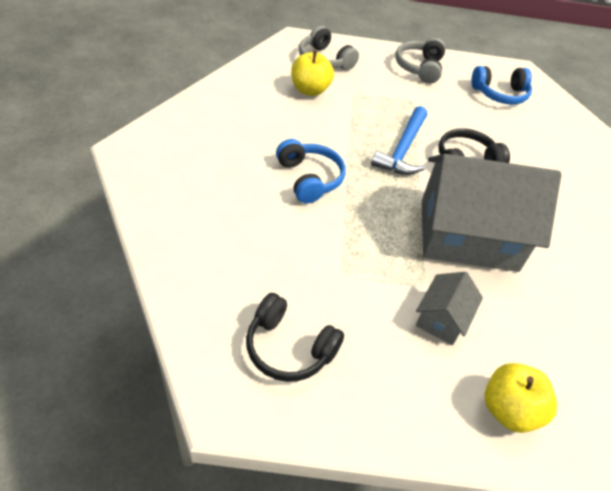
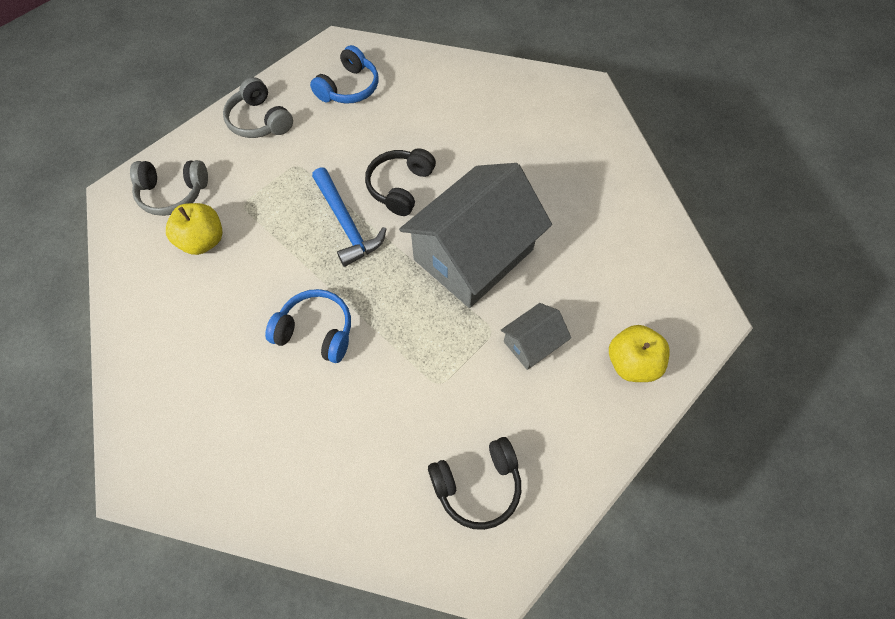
camera: 45 degrees left, 15 degrees up
(442, 318) = (532, 343): grey house -> grey house turned 75 degrees clockwise

